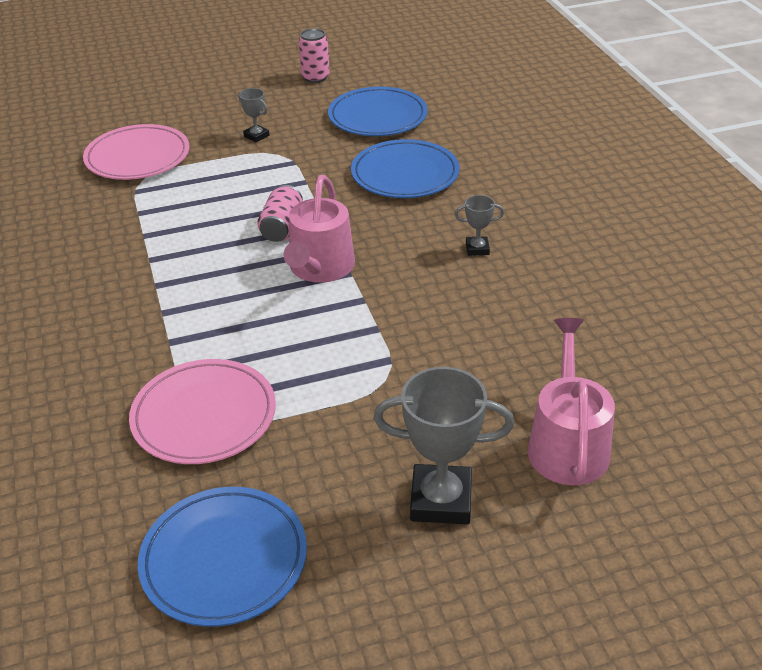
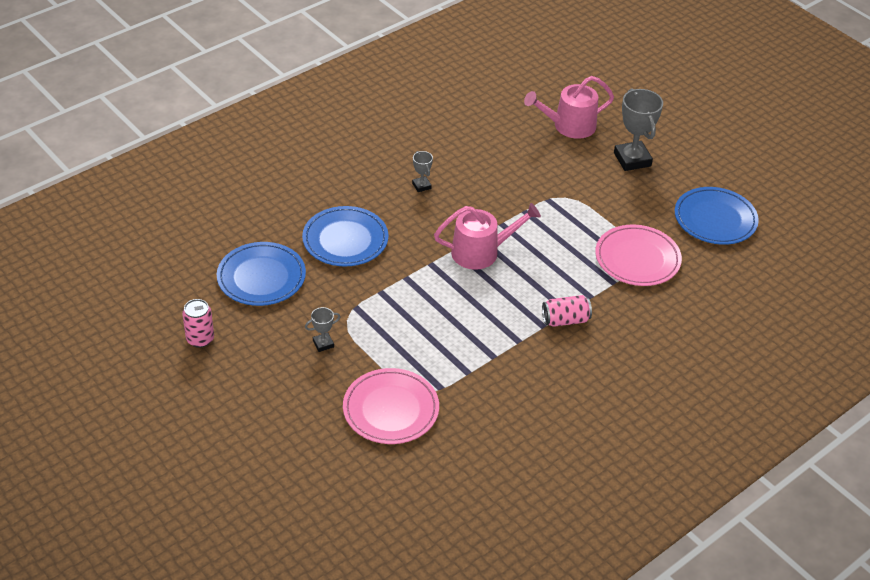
camera: 115 degrees left, 5 degrees up
(256, 136) = (323, 344): grey trophy -> grey trophy turned 45 degrees clockwise
(282, 228) = (445, 285): pink can -> pink can (565, 320)

